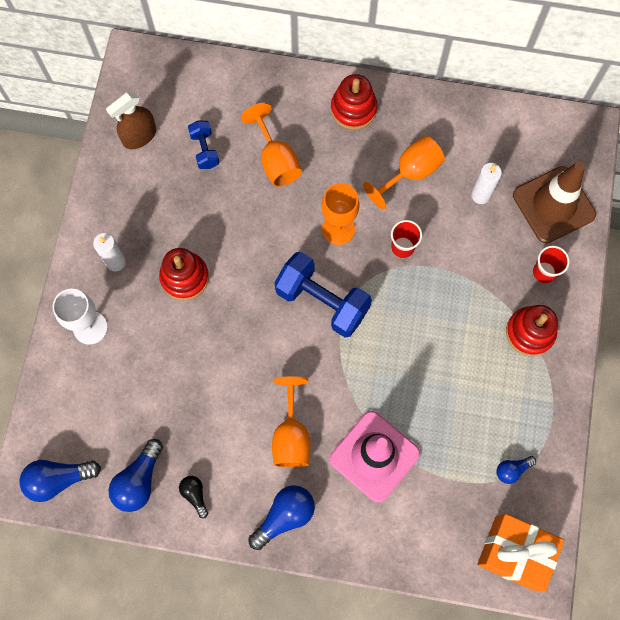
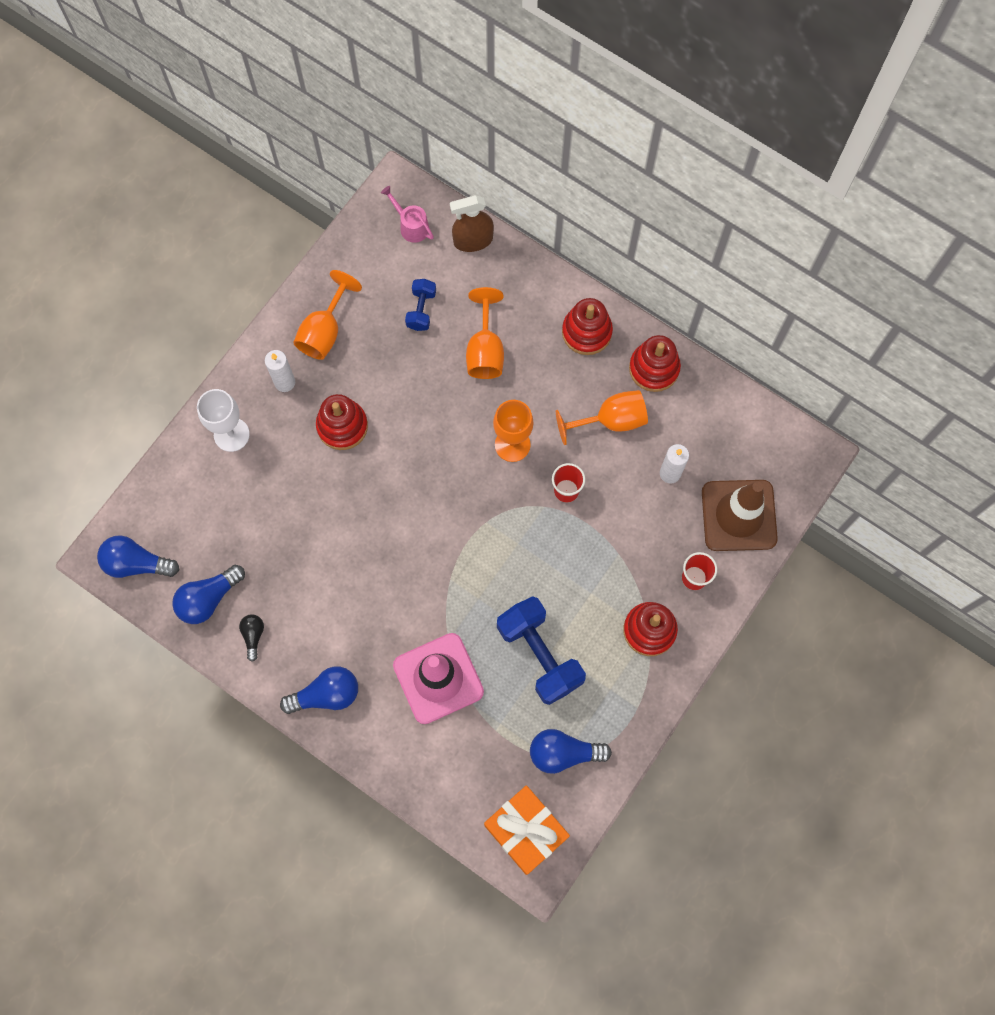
camera: 25 degrees right, 0 degrees up
(139, 136) = (365, 269): brown spray bottle -> brown spray bottle (473, 240)
(161, 83) = (411, 225): none -> pink watering can
(291, 436) = (369, 623): orange goblet -> orange goblet (324, 331)
(322, 301) = (462, 508): blue dumbbell -> blue dumbbell (539, 655)
(424, 115) = (654, 368): none -> red stacking toy
(512, 470) = (564, 753): blue light bulb -> blue light bulb, size x1.75

